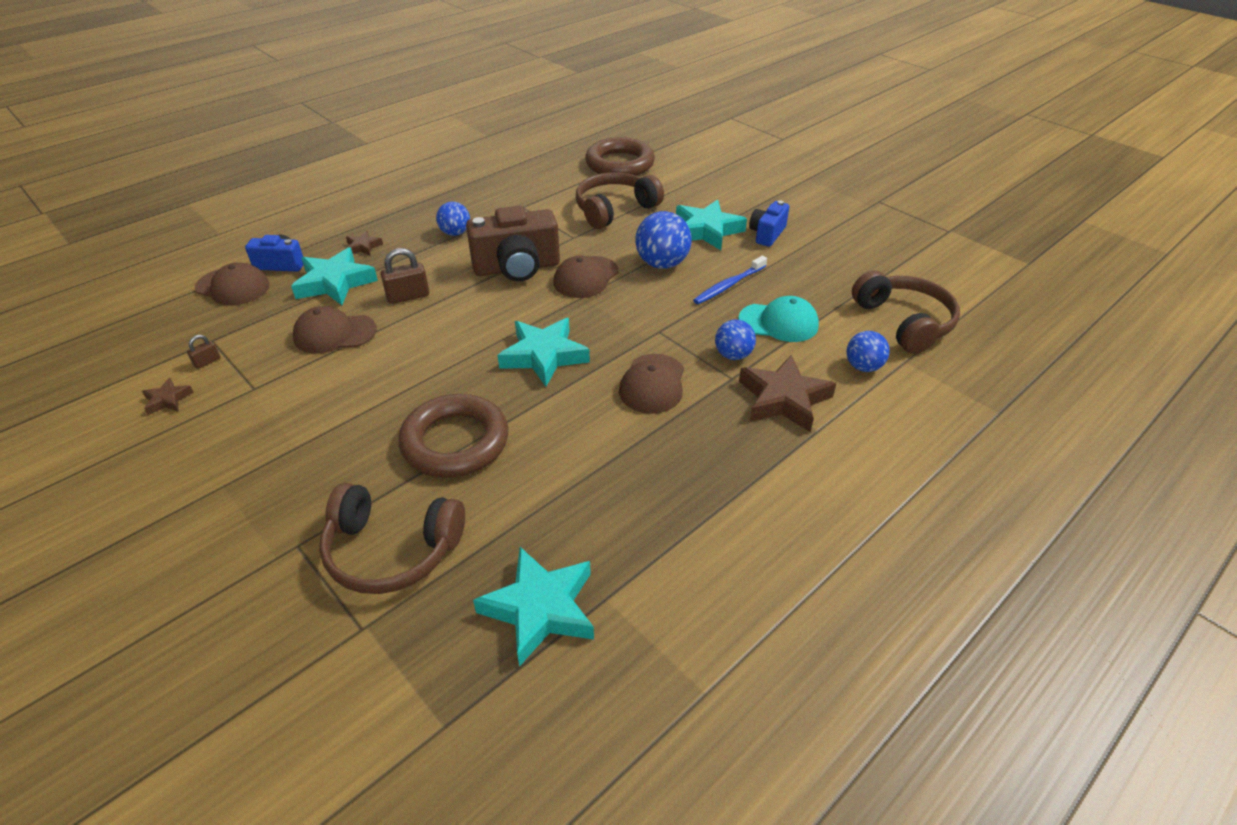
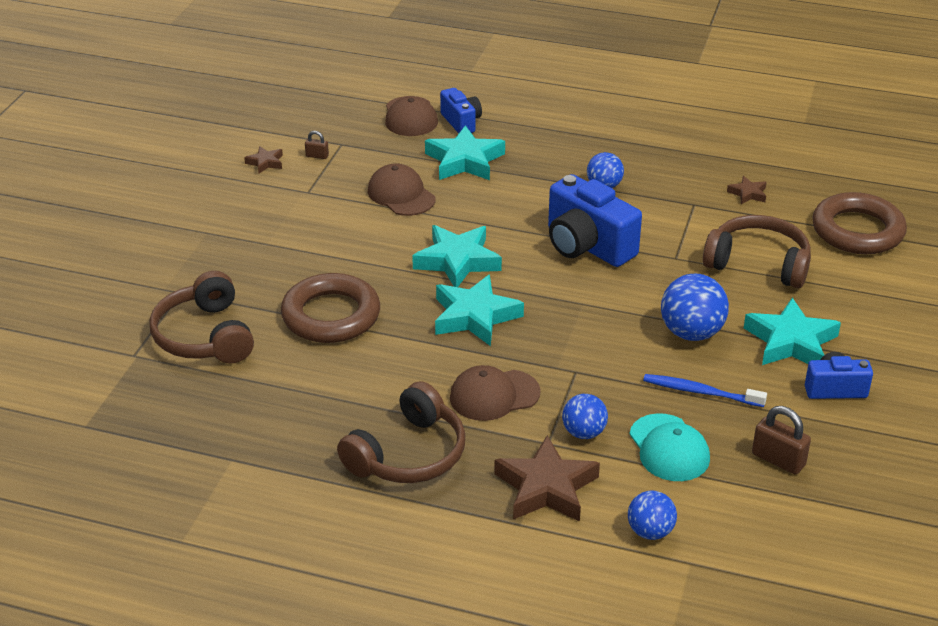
camera: 60 degrees right, 5 degrees down
(363, 247) = (528, 148): brown star -> brown star (748, 193)
(408, 296) = (484, 206): brown padlock -> brown padlock (778, 460)
(517, 268) = (587, 246): brown camera -> blue camera
(540, 609) = (201, 430): turquoise star -> turquoise star (457, 261)
(586, 277) = (615, 293): brown cap -> none
(904, 322) = (766, 546): brown headphones -> brown headphones (408, 454)

